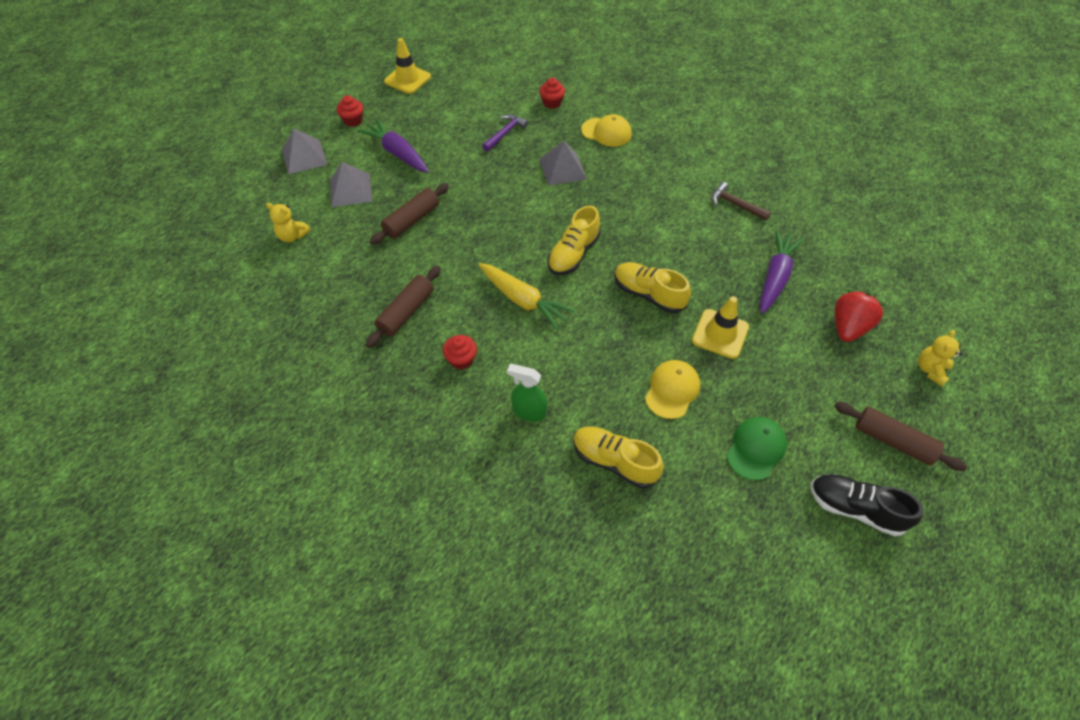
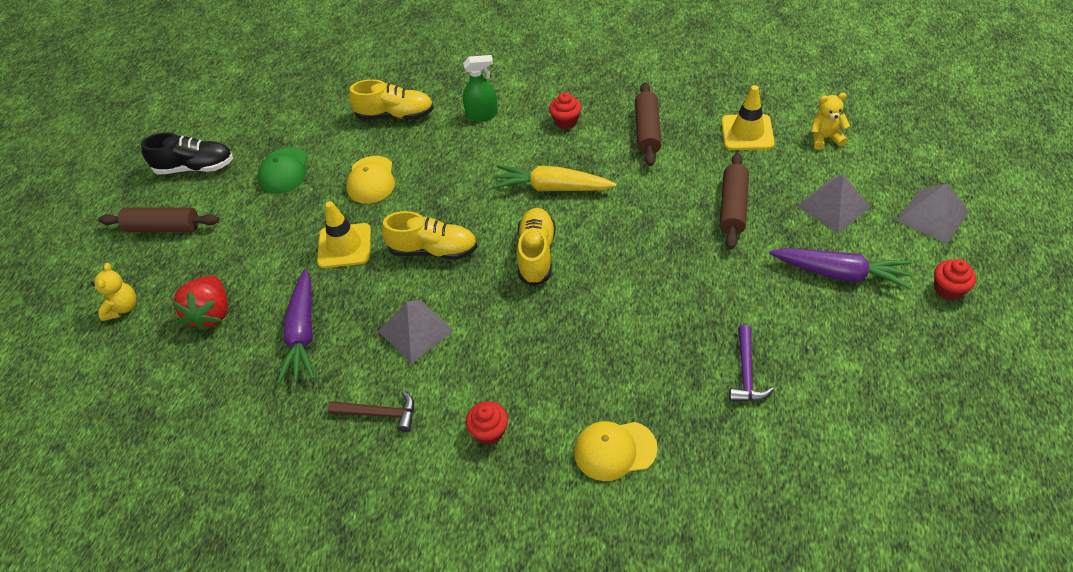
camera: 155 degrees right, 5 degrees down
(407, 79) = (974, 396): yellow traffic cone -> yellow traffic cone (747, 132)
(552, 103) = (733, 466): red cupcake -> red cupcake (489, 431)
(562, 169) = (628, 355): grey pyramid -> grey pyramid (415, 331)

